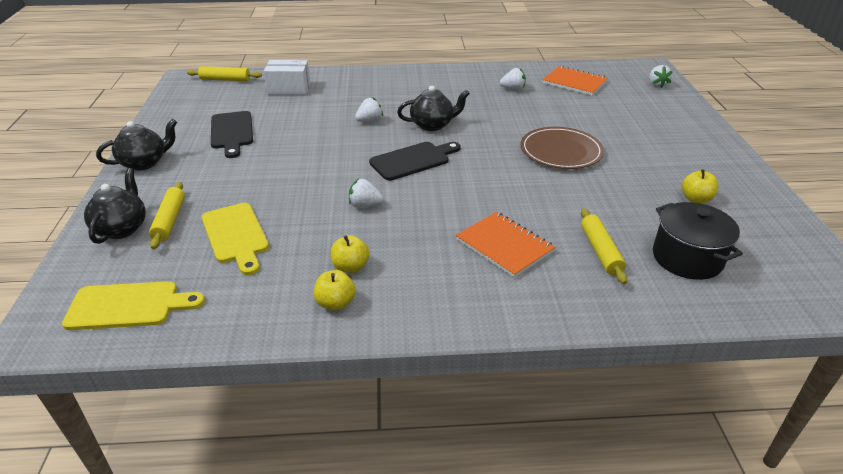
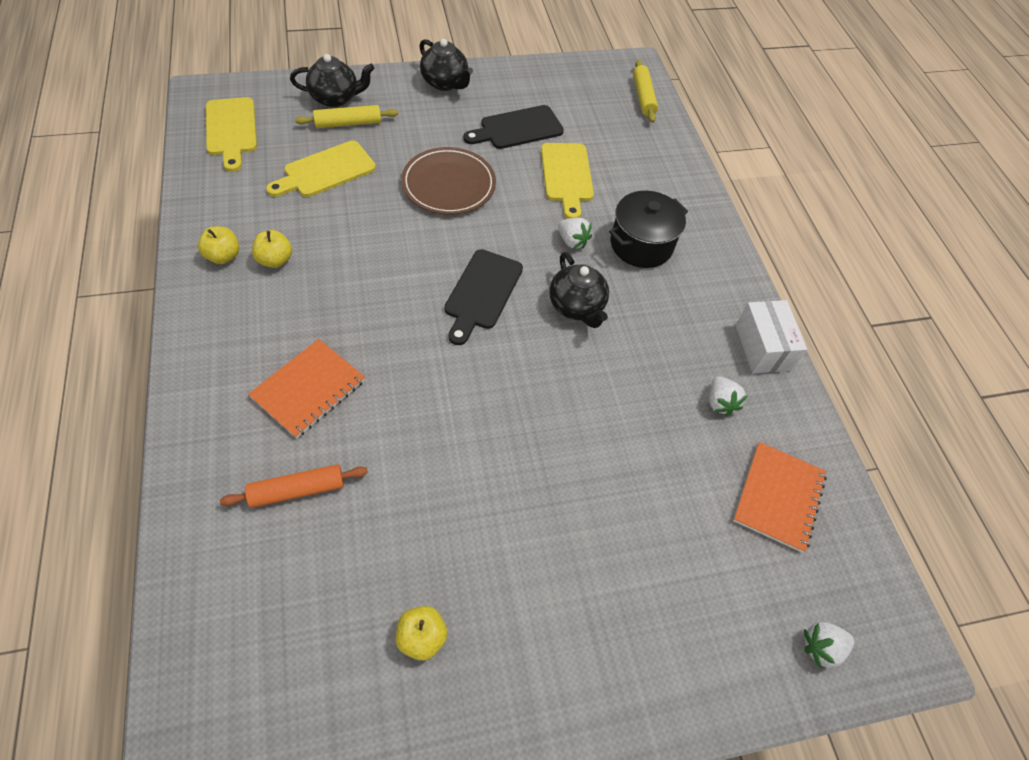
camera: 75 degrees right, 20 degrees up
(289, 89) = (637, 155): white box -> white box (762, 347)
(299, 117) = (566, 176): none -> yellow cutting board
(365, 205) = (381, 258): white strawberry -> none
(413, 160) = (482, 293): black cutting board -> black cutting board turned 60 degrees clockwise
(561, 151) = (532, 461): brown plate -> brown plate (448, 184)
(600, 251) = (297, 490): yellow rolling pin -> orange rolling pin
(687, 258) = (281, 594): black pot -> black pot (641, 245)

